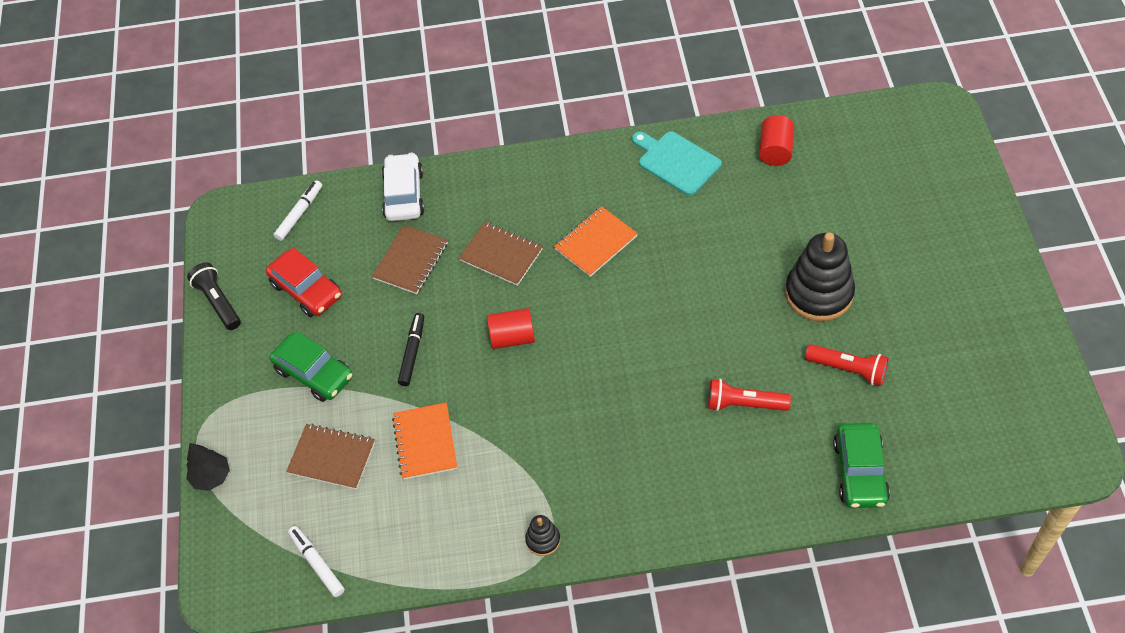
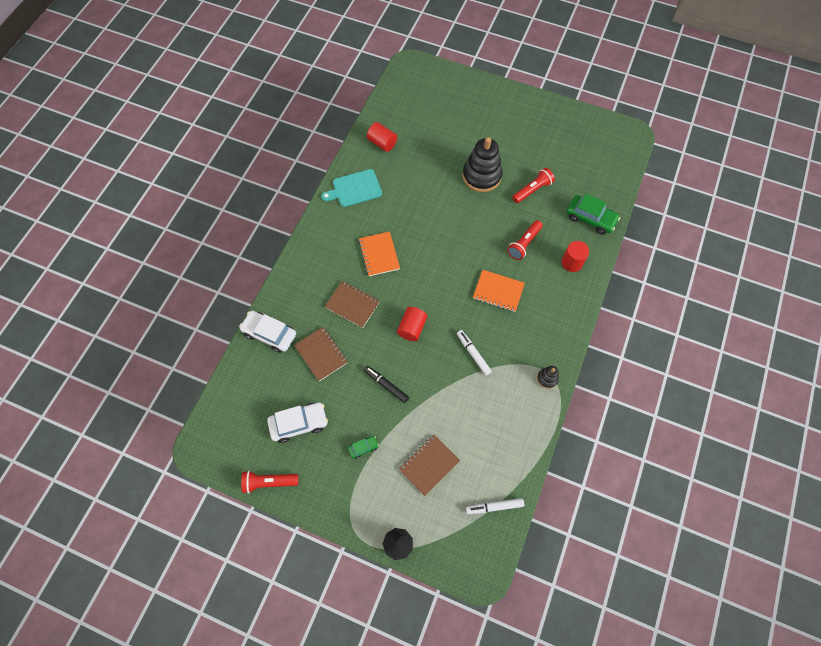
camera: 65 degrees left, 10 degrees up
(218, 302) = (269, 482): black flashlight -> red flashlight
(299, 214) = (237, 400): white marker -> white marker (473, 354)
(306, 290) = (299, 423): red car -> white car
(314, 373) = (363, 447): green car -> green car, size x0.51
(425, 442) = (451, 408): orange notebook -> orange notebook (498, 291)
(501, 255) = (352, 305): brown notebook -> brown notebook turned 60 degrees clockwise
(759, 483) = (572, 263): none -> red cylinder

